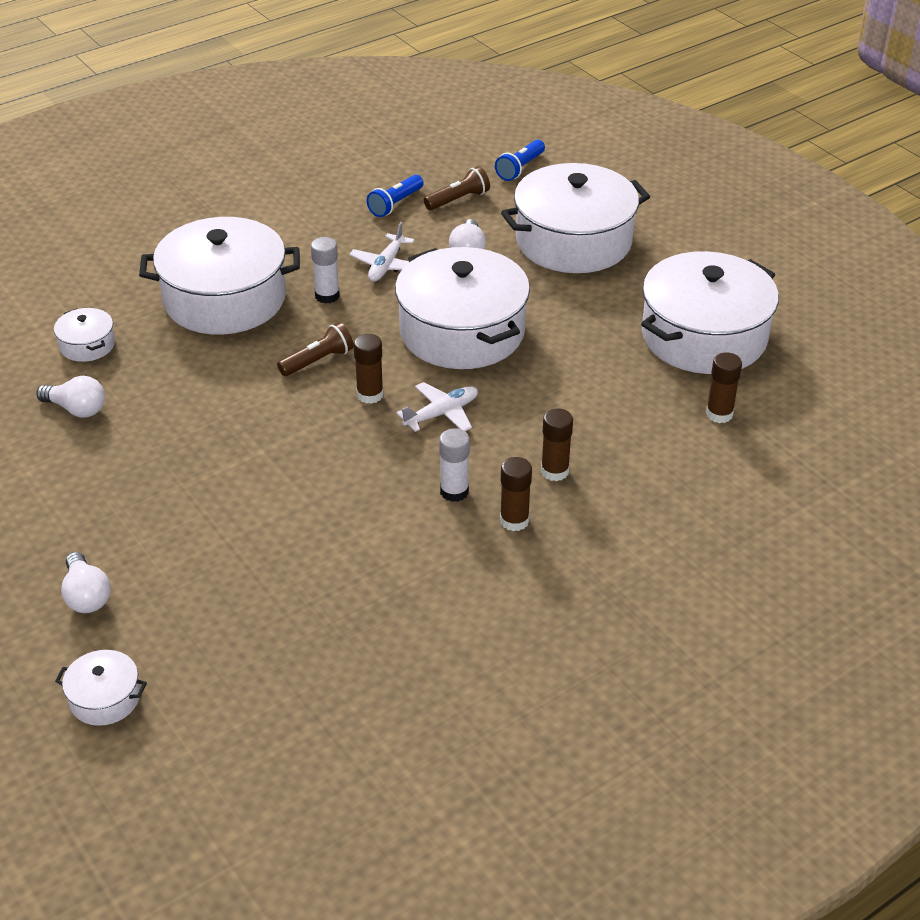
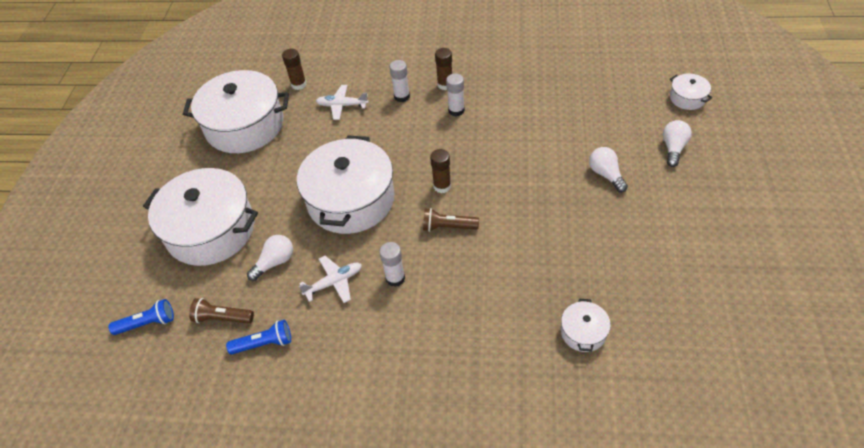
camera: 135 degrees left, 10 degrees up
(77, 409) = (619, 275): white light bulb -> white light bulb (606, 174)
(225, 299) = (461, 319): white pot -> none
(441, 414) = (418, 154): white plane -> white plane (342, 105)
(554, 471) = (402, 96): brown glue stick -> white glue stick

